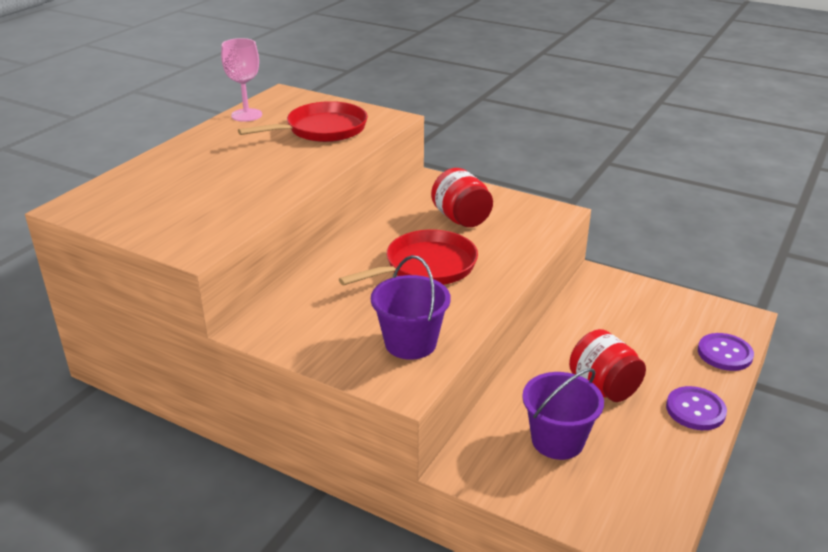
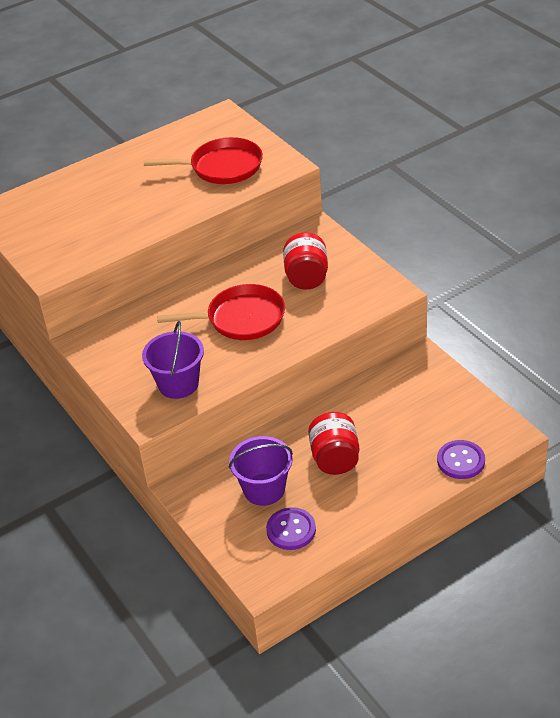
camera: 30 degrees right, 10 degrees up
(246, 115) = (175, 136): pink goblet -> none
(695, 410) = (389, 500): purple button -> purple button (291, 530)

